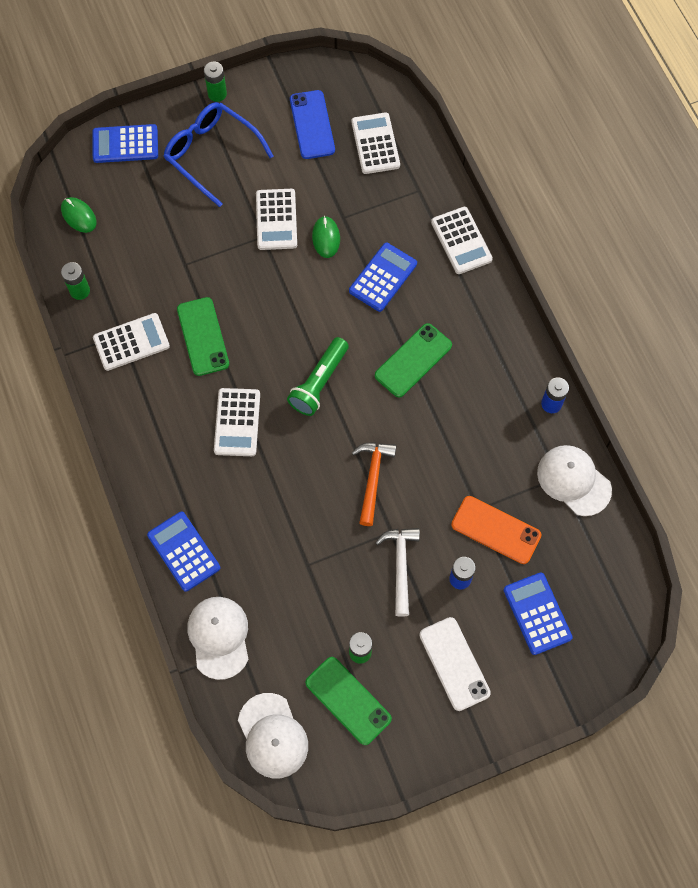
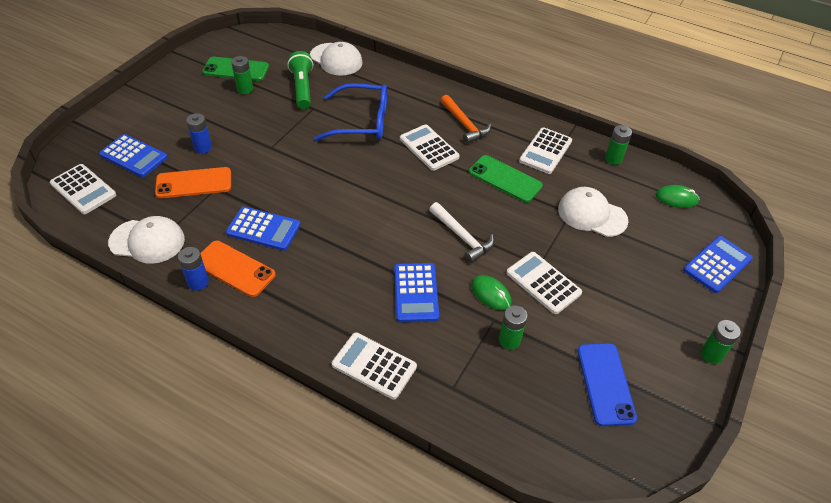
camera: 140 degrees right, 20 degrees down
(184, 551) = (394, 80): blue calculator -> blue calculator (263, 229)
(211, 154) = (650, 300): blue glasses -> blue glasses (362, 122)
(272, 736) = (268, 41): white cap -> white cap (592, 214)
(312, 125) = (605, 384): blue phone -> blue phone turned 45 degrees clockwise
(319, 382) = (396, 197): green flashlight -> green flashlight (302, 88)
(347, 195) = (509, 340): none -> green battery
(373, 478) = (308, 166): orange hammer -> orange hammer (465, 125)
(375, 144) = (533, 406): white calculator -> white calculator (83, 189)
(400, 565) = (250, 135): white hammer -> white hammer (462, 237)
(413, 360) = (338, 249): green phone -> none
(454, 663) = (178, 110): white phone -> none
(513, 398) = (234, 268): none -> orange phone

